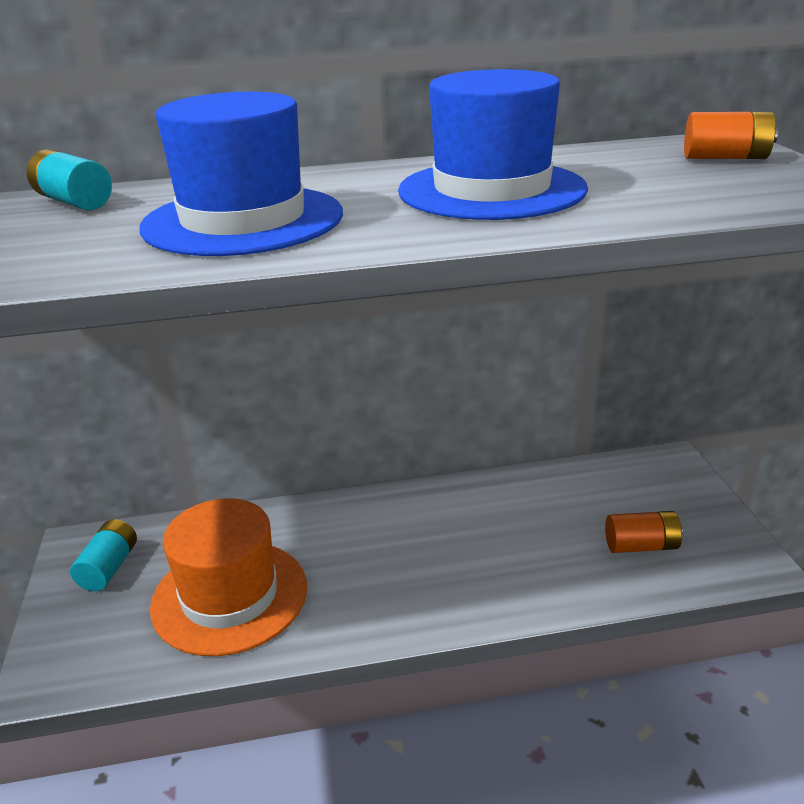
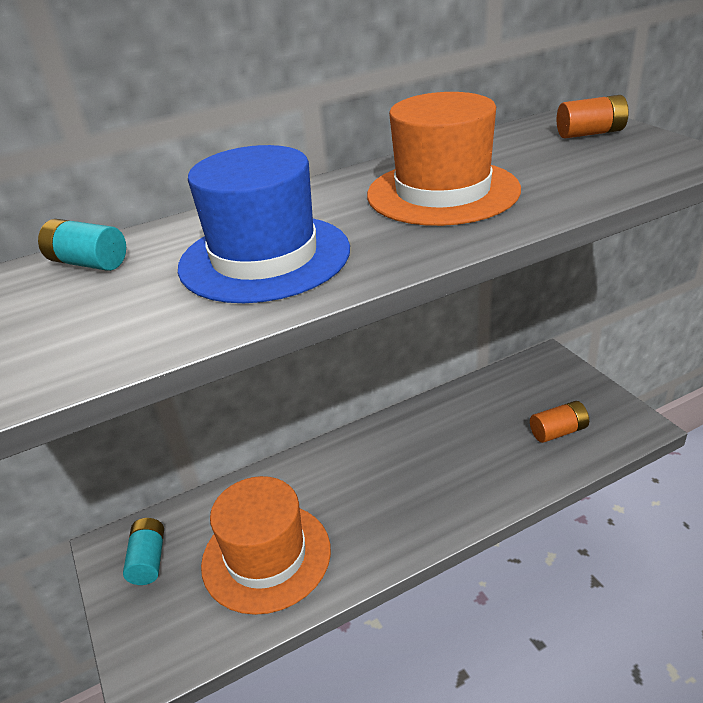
camera: 15 degrees left, 5 degrees up
(491, 190) = (442, 192): blue hat -> orange hat

